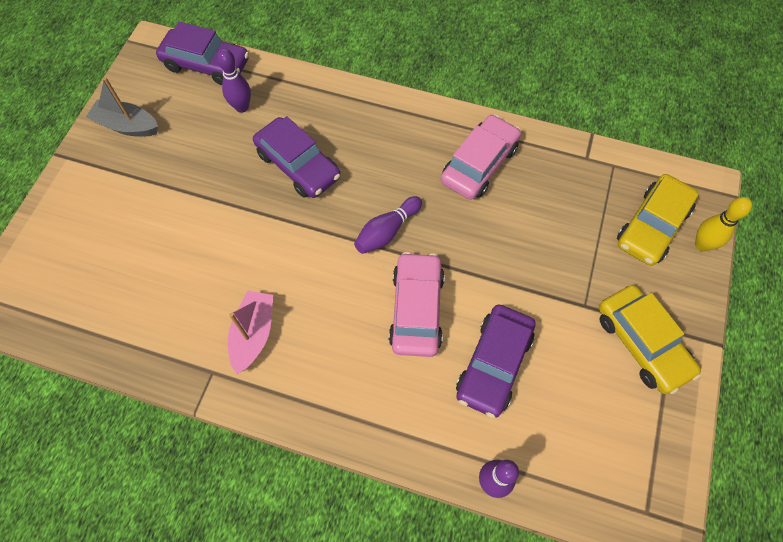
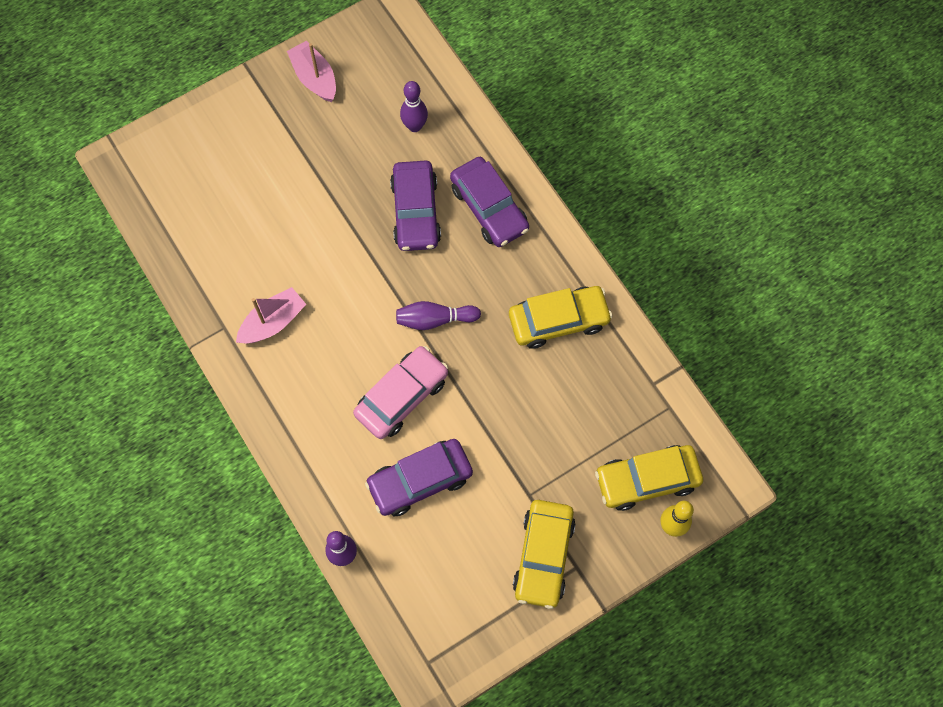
camera: 40 degrees right, 5 degrees up
(127, 126) = (315, 78): grey boat -> pink boat
(206, 64) = (419, 64): purple car -> purple car (489, 208)
(479, 164) = (558, 321): pink car -> yellow car

